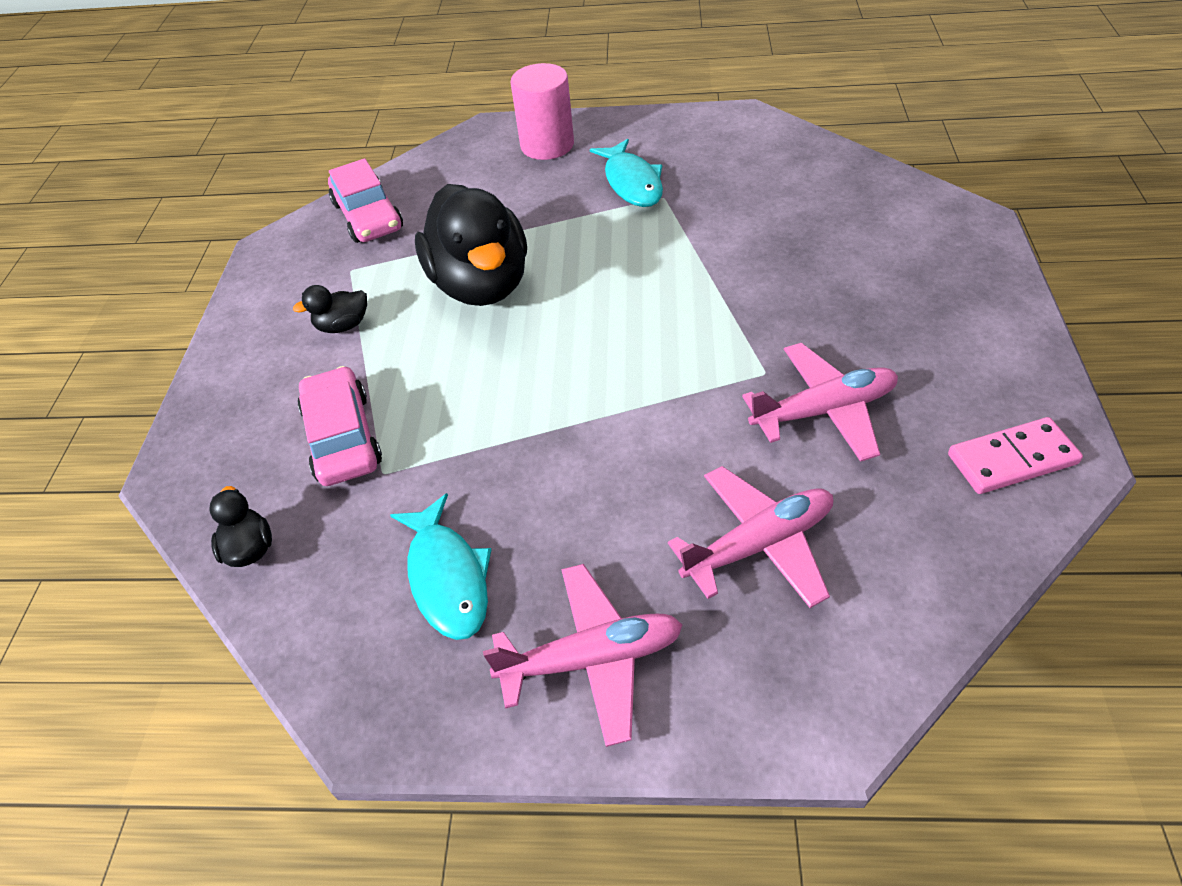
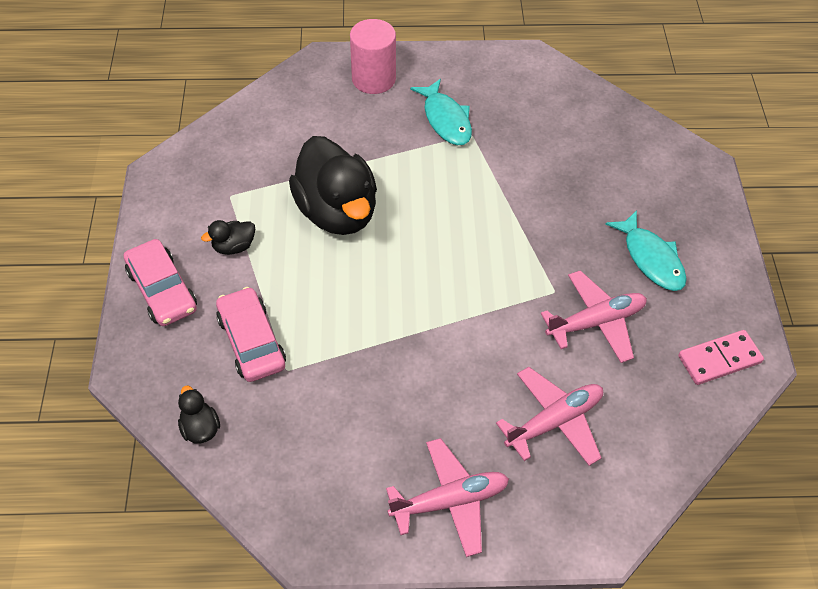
camera: 10 degrees left, 5 degrees up
(368, 216) = (235, 144): pink car -> pink car (162, 290)
(447, 577) = (346, 447): turquoise fish -> turquoise fish (651, 259)

